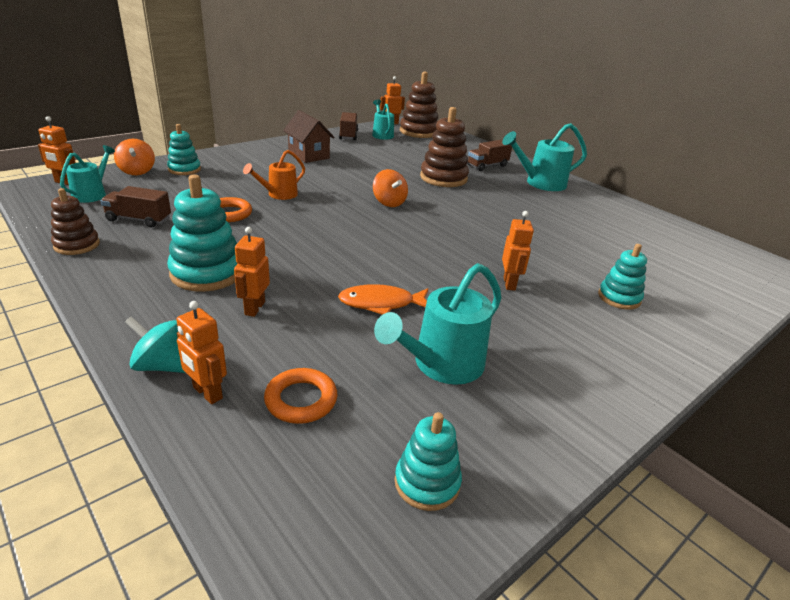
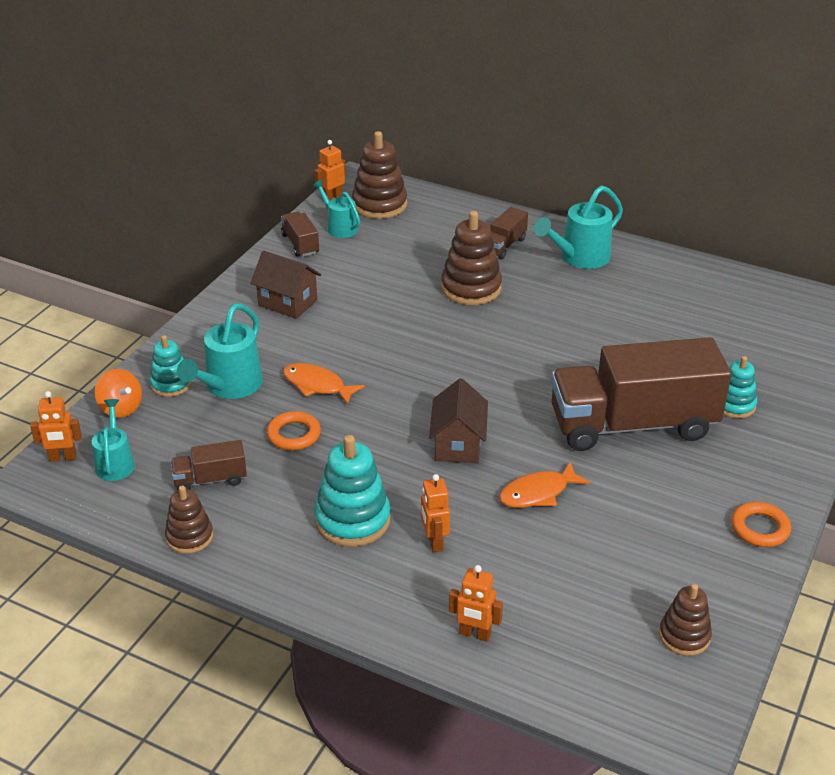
camera: 20 degrees left, 5 degrees up
(162, 365) = (415, 626): turquoise spinning top -> none
(278, 194) = (317, 385): orange watering can -> orange fish
(301, 400) = (549, 611): orange ring -> orange ring (760, 528)
(345, 253) = (458, 444): none -> brown house
(389, 202) = (443, 353): orange spinning top -> none
(427, 482) = (684, 636): turquoise stacking toy -> brown stacking toy
(441, 365) = (631, 537): turquoise watering can -> turquoise watering can (229, 386)
(509, 284) = (632, 425): orange robot -> brown truck

